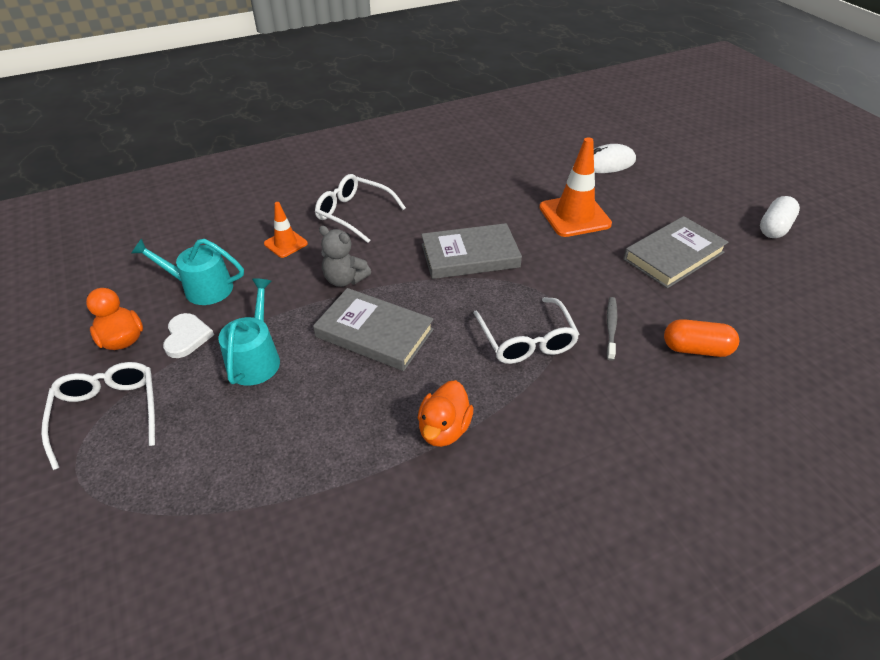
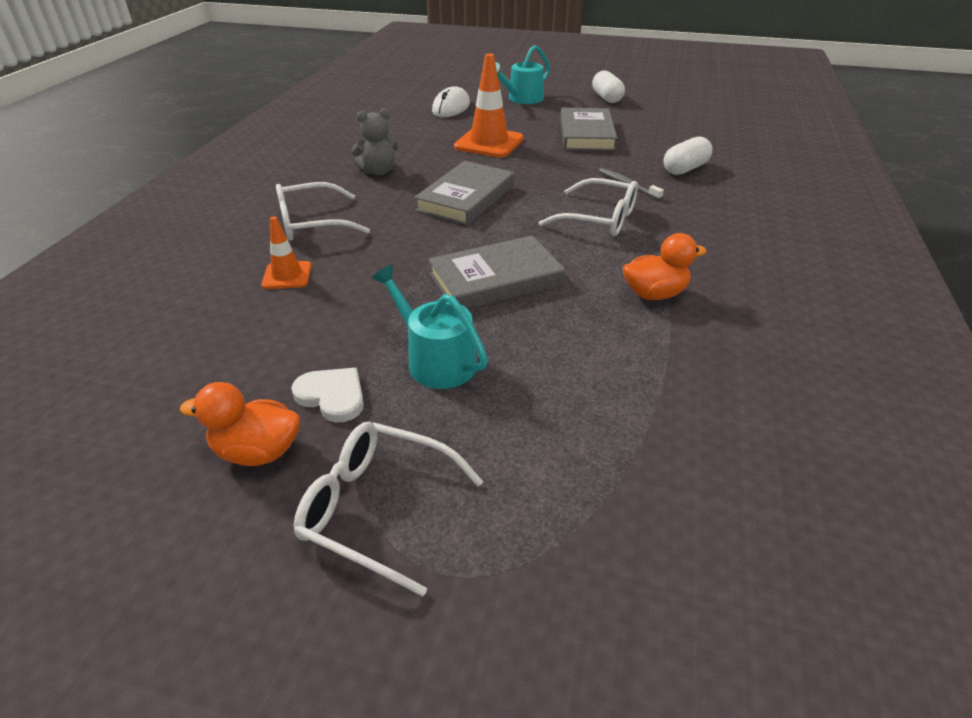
camera: 50 degrees left, 5 degrees down
(202, 288) = (265, 355): turquoise watering can -> turquoise watering can (522, 99)
(344, 279) = (399, 265): grey teddy bear -> grey teddy bear (378, 171)
(444, 429) = (654, 294): orange duck -> orange duck turned 75 degrees counterclockwise
(696, 349) = (685, 169): orange capsule -> white capsule

